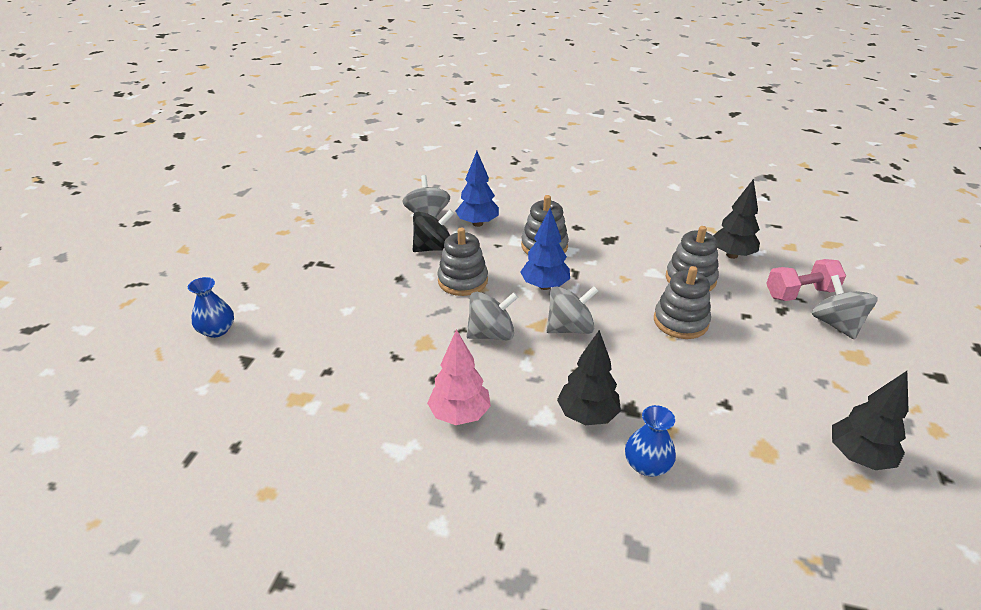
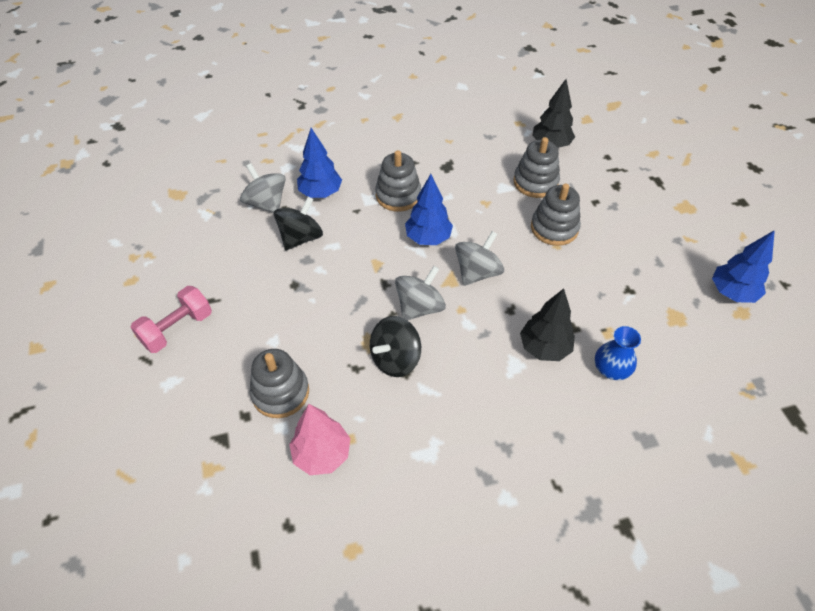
camera: 30 degrees left, 15 degrees up
(217, 330) = (162, 422): blue vase -> none
(435, 364) = (395, 359): none -> black spinning top
(460, 414) = (451, 396): pink tree -> pink tree (322, 454)
(463, 281) = (354, 263): grey stacking toy -> grey stacking toy (280, 392)
(800, 293) = (619, 164): pink dumbbell -> pink dumbbell (177, 329)
(836, 324) = (658, 183): grey spinning top -> none
(859, 457) = (732, 293): black tree -> blue tree

